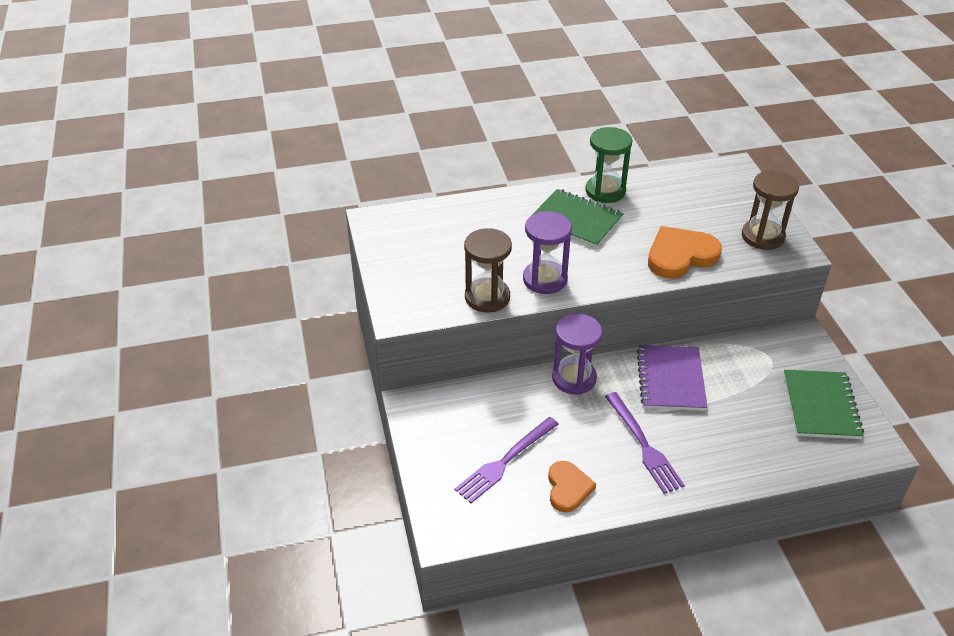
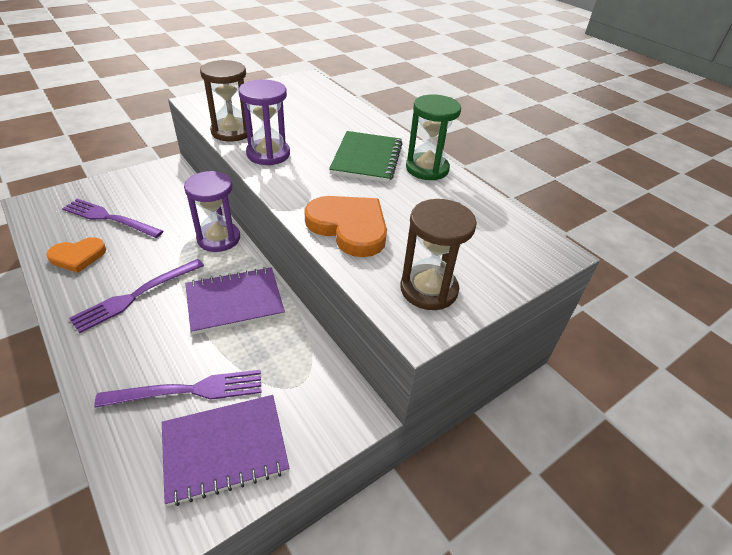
camera: 65 degrees right, 0 degrees up
(764, 419) = (189, 390): none -> purple fork
(821, 406) = (225, 449): green notebook -> purple notebook

